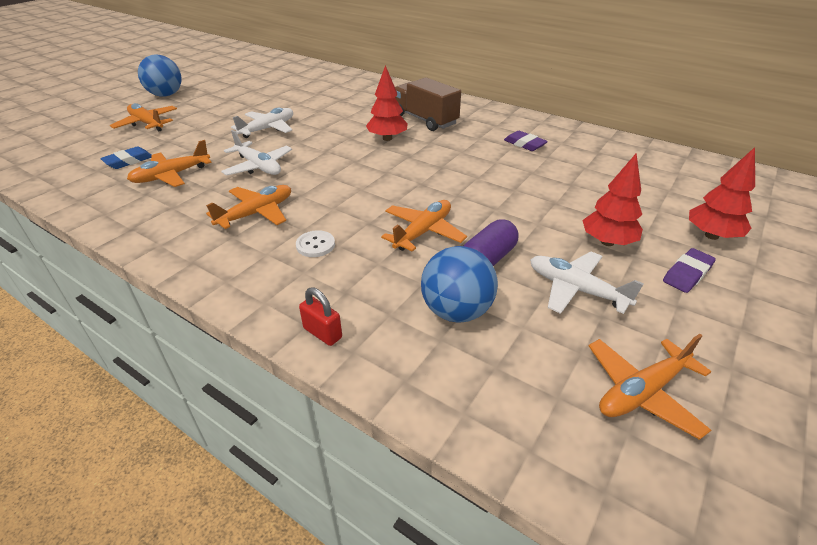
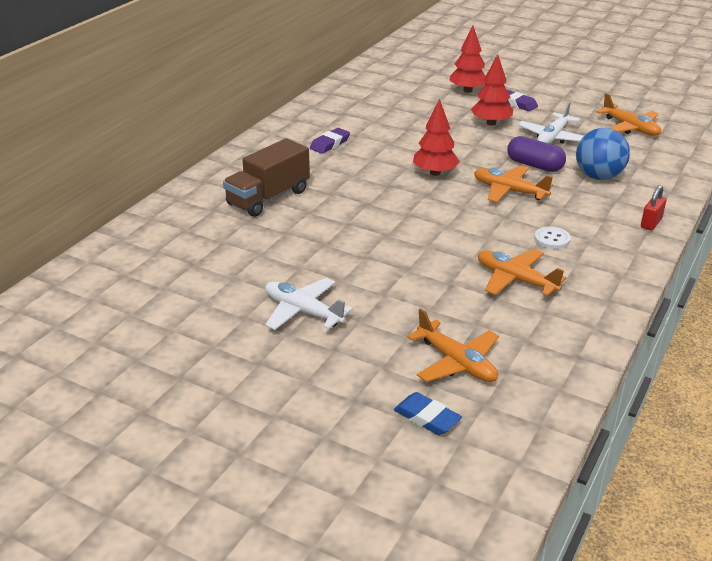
camera: 95 degrees left, 5 degrees down
(147, 124) = (290, 446): orange plane -> none
(166, 95) = (147, 469): blue ball -> none
(258, 166) = (415, 298): white plane -> none
(387, 138) = (325, 219): red tree -> red tree (435, 173)

